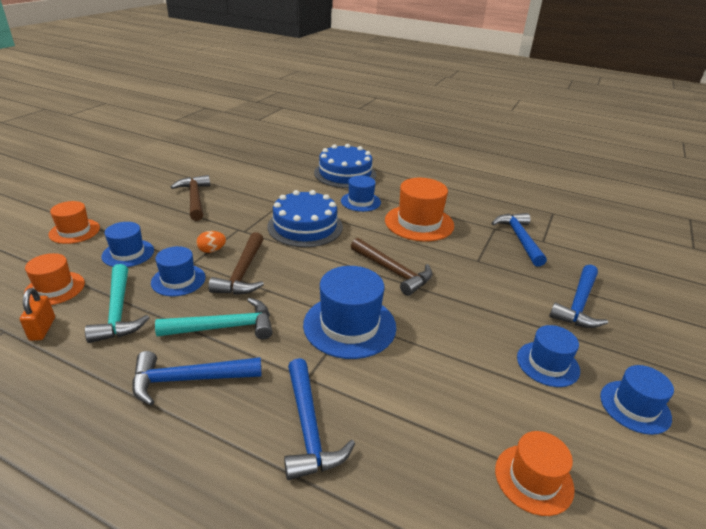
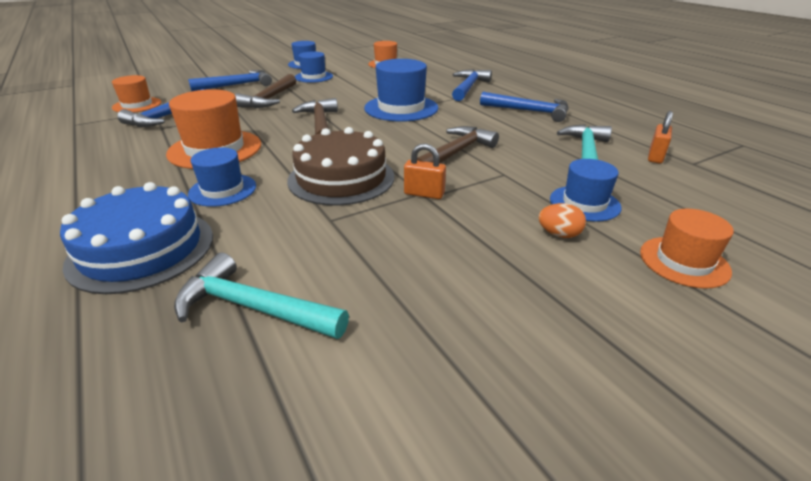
camera: 145 degrees left, 0 degrees up
(55, 288) = (664, 186): orange hat -> orange hat (137, 105)
(178, 280) = (524, 162): blue hat -> none
(195, 199) = (463, 274): brown hammer -> brown hammer (269, 99)
(212, 250) = (476, 180): orange egg -> orange egg (559, 234)
(224, 327) = (494, 126): turquoise hammer -> turquoise hammer (253, 307)
(242, 230) = (424, 194): none -> orange padlock
(305, 226) = (341, 178): blue cake -> brown cake

